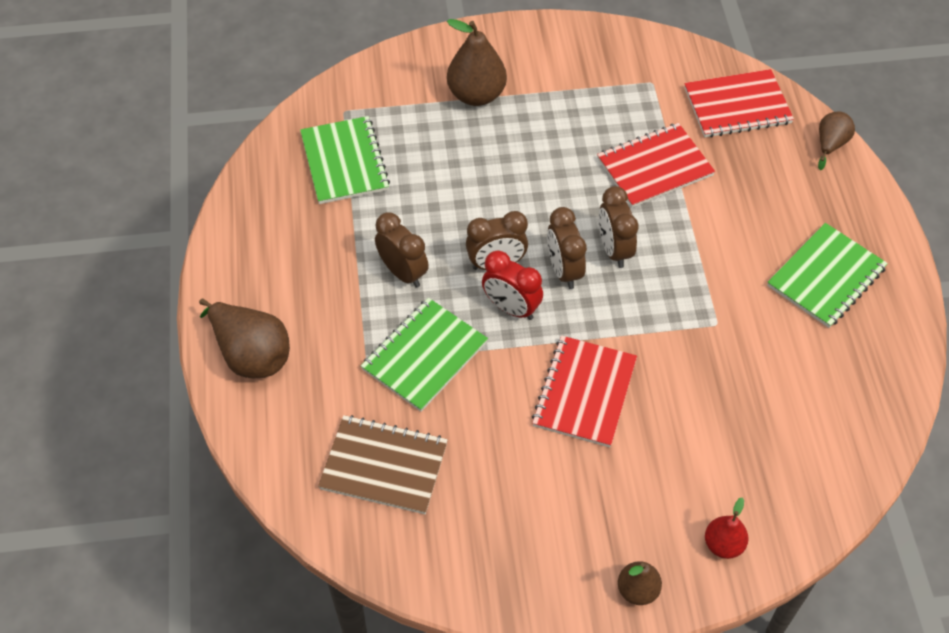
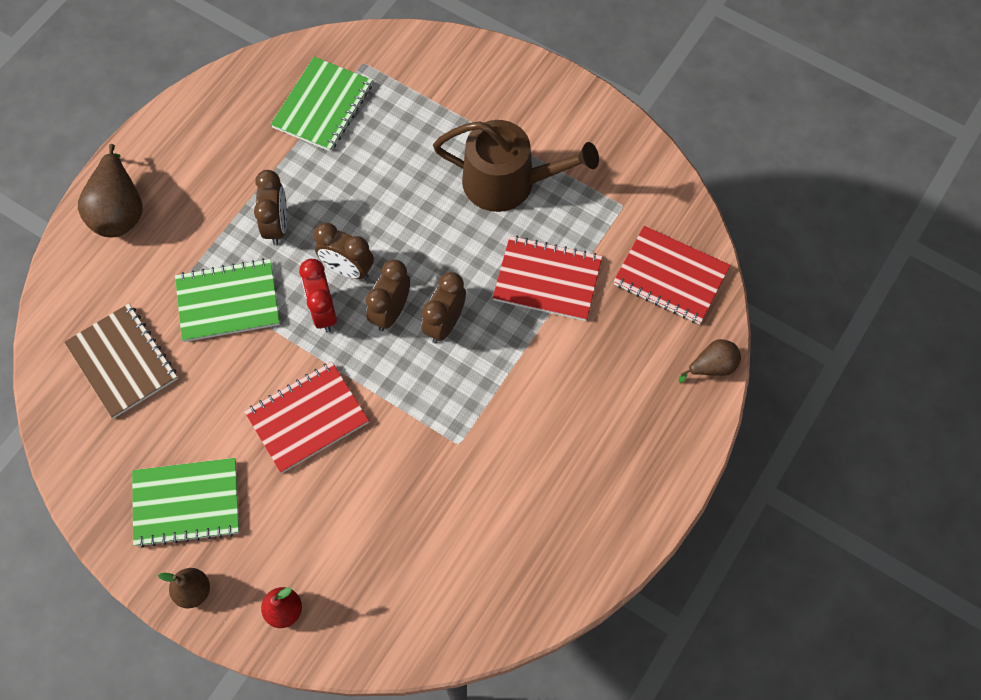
camera: 40 degrees right, 10 degrees up
(476, 95) = (473, 118): brown pear -> none
(551, 121) = (508, 182): none -> brown watering can
(826, 277) = (584, 473): green notebook -> green notebook (186, 503)

